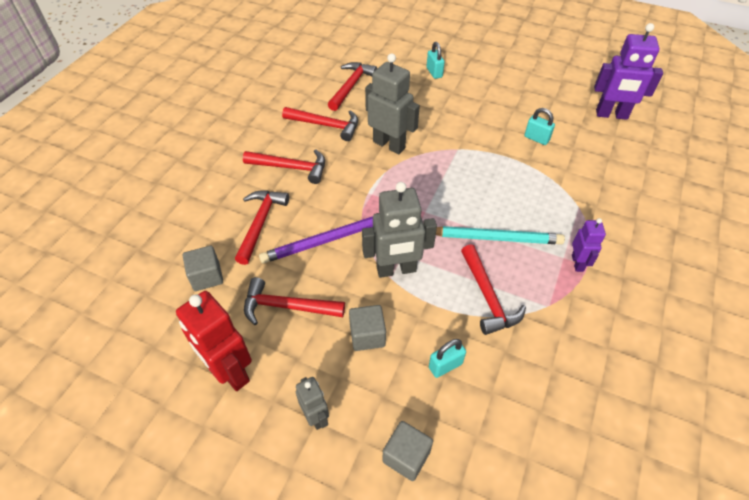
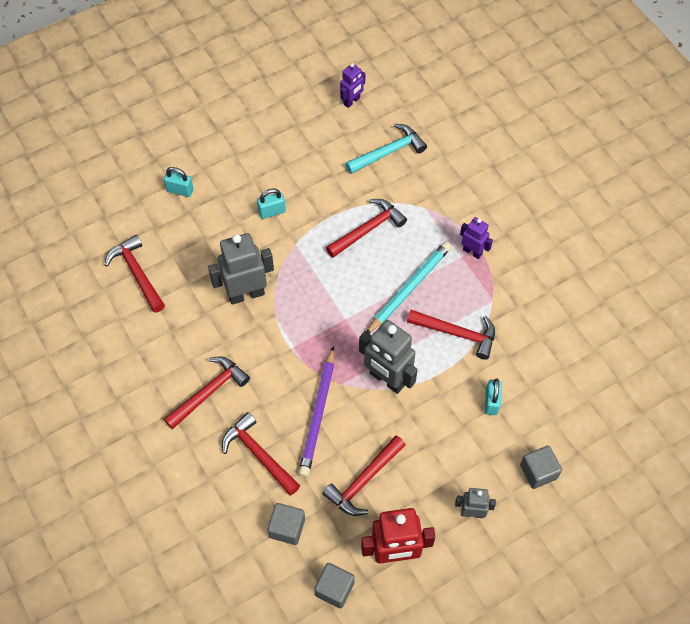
camera: 55 degrees left, 10 degrees up
(326, 125) = (176, 329): red hammer -> red hammer (368, 229)
(367, 335) = (431, 438): grey cube -> grey cube (334, 589)
(396, 270) = (387, 379): grey robot -> grey robot turned 105 degrees clockwise
(536, 138) = (332, 177): turquoise padlock -> turquoise padlock (272, 211)
(598, 158) = (389, 152): none -> turquoise hammer
(611, 115) = (352, 101): purple robot -> purple robot, size x0.56

